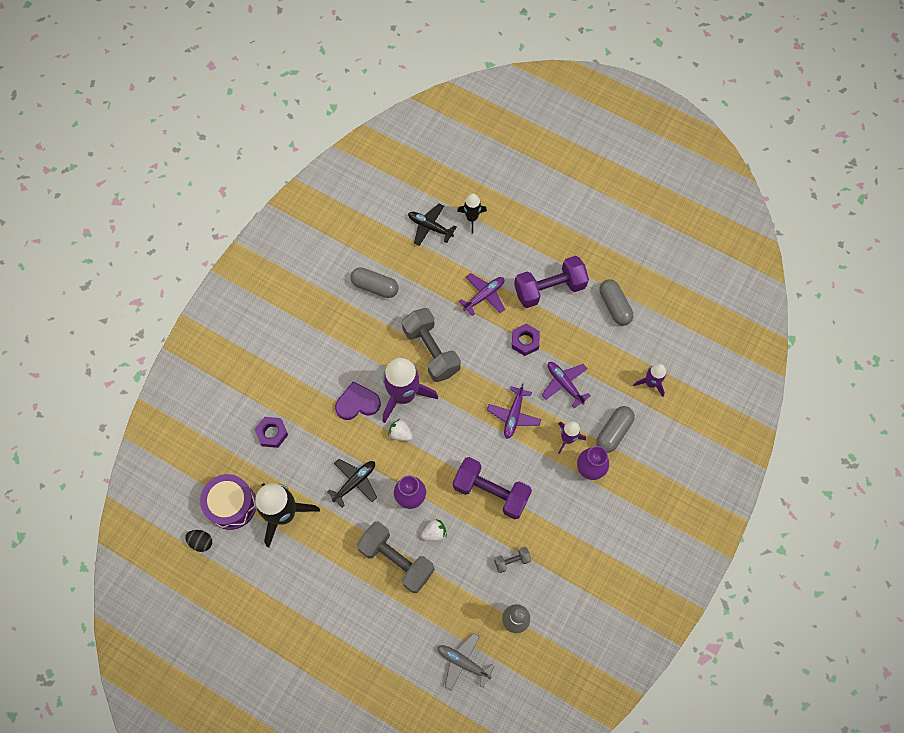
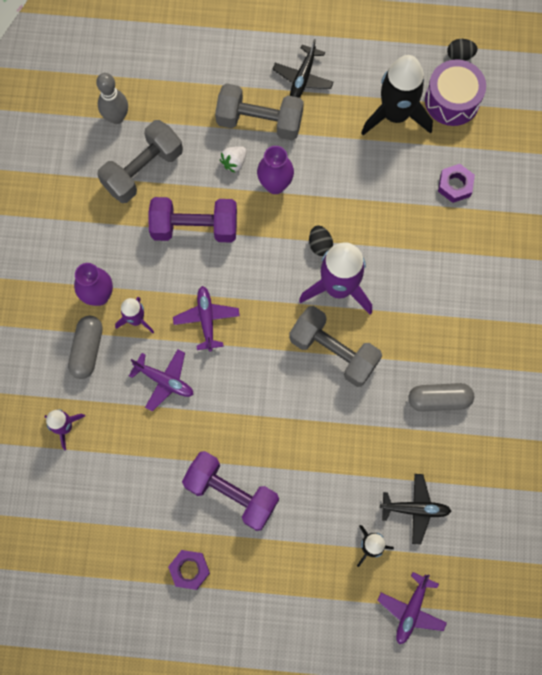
camera: 155 degrees right, 5 degrees up
(355, 482) = (341, 175): black plane -> black plane (303, 78)
(357, 403) = (383, 256): purple heart -> none
(400, 433) = (320, 245): white strawberry -> black egg
(463, 662) = (150, 61): grey plane -> none
(484, 296) = (305, 447): purple plane -> purple plane (411, 610)
(512, 561) = (143, 170): grey dumbbell -> grey dumbbell, size x2.18
(525, 341) = (231, 412): purple nut -> purple nut (189, 570)
(549, 289) = (231, 493): purple dumbbell -> purple dumbbell turned 75 degrees clockwise
(614, 306) = (143, 506): grey capsule -> none

